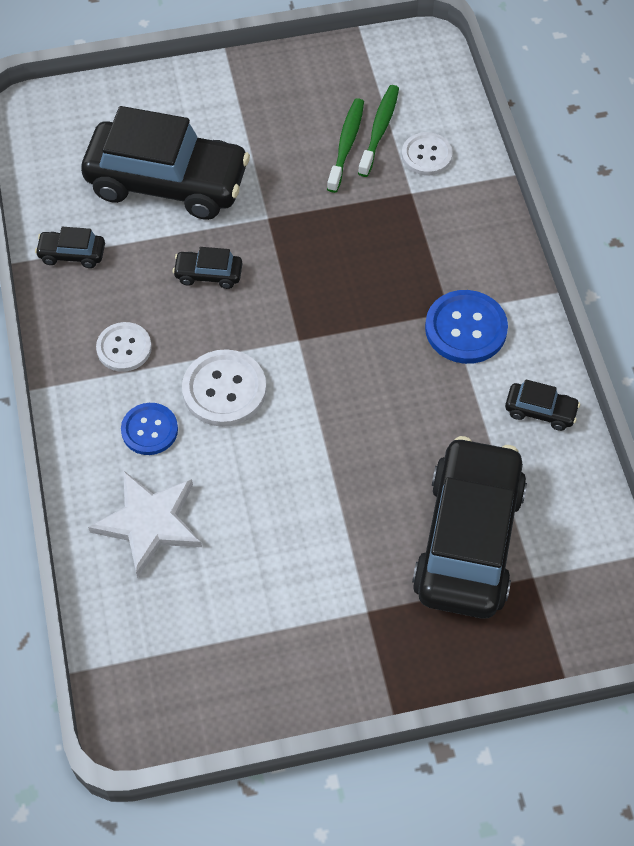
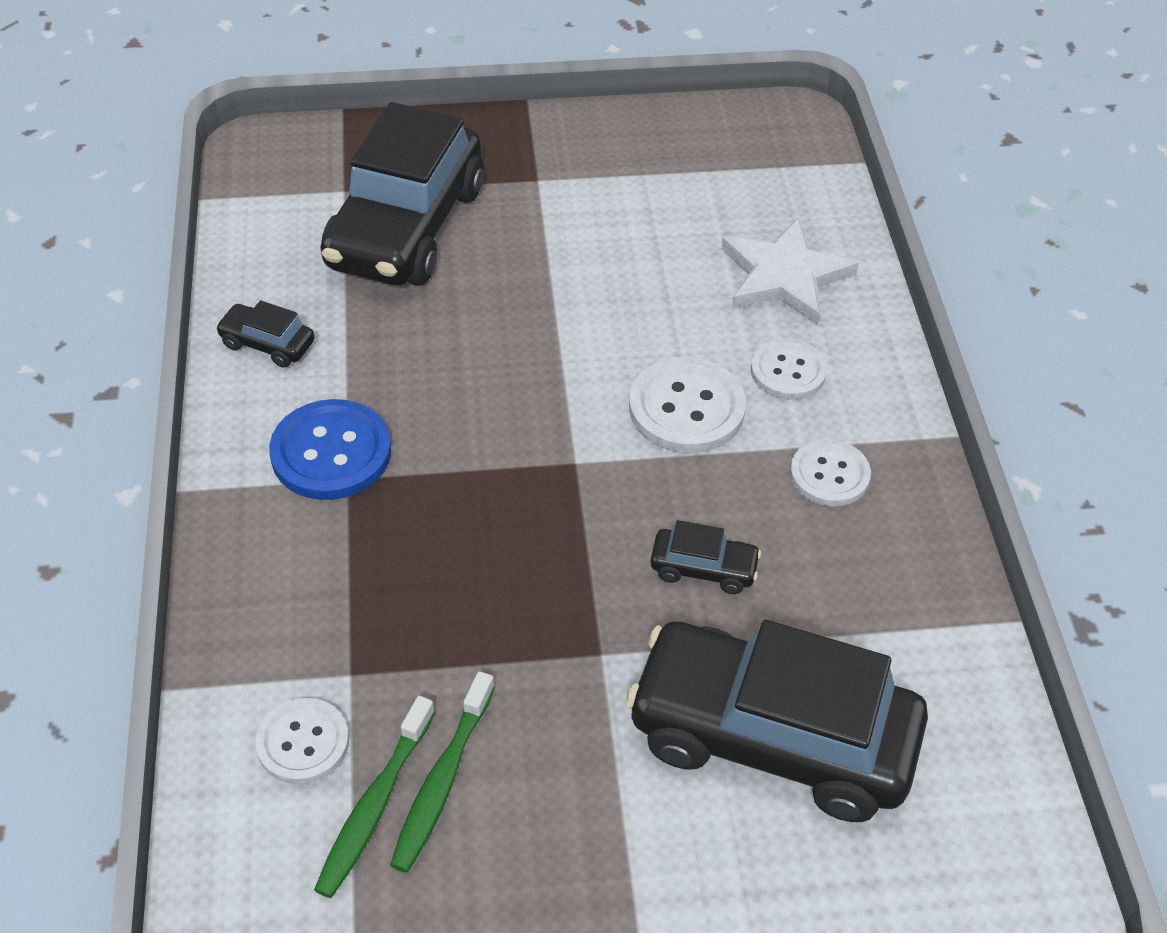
camera: 175 degrees left, 10 degrees down
(72, 254) = (924, 623): black car -> none
(149, 430) = (788, 371): blue button -> white button

